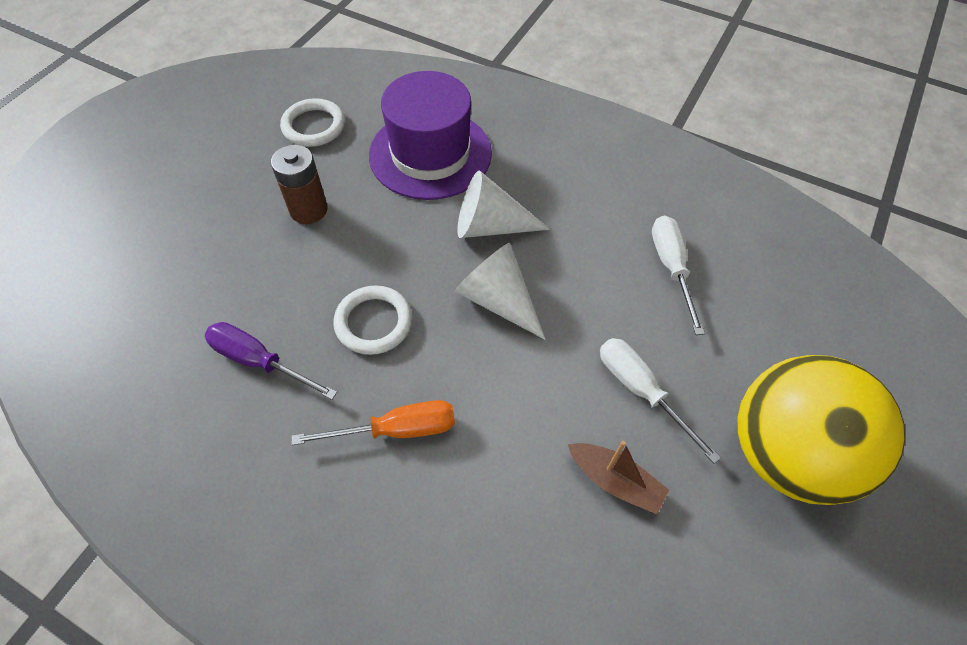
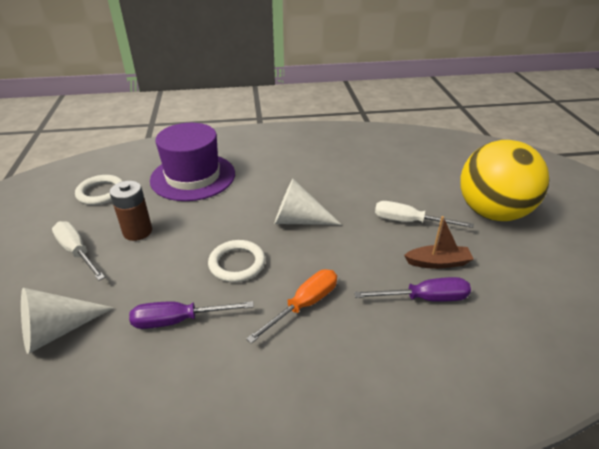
camera: 35 degrees left, 20 degrees down
(490, 226) = (261, 192): white cone -> white cone (58, 330)
(543, 520) = (424, 298): none -> purple screwdriver
(671, 268) = (369, 170): white screwdriver -> white screwdriver (77, 252)

